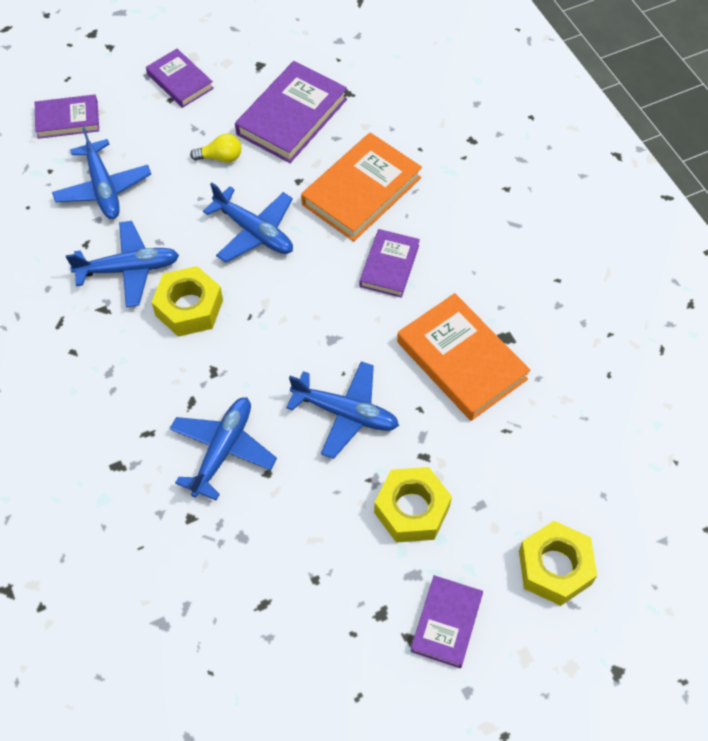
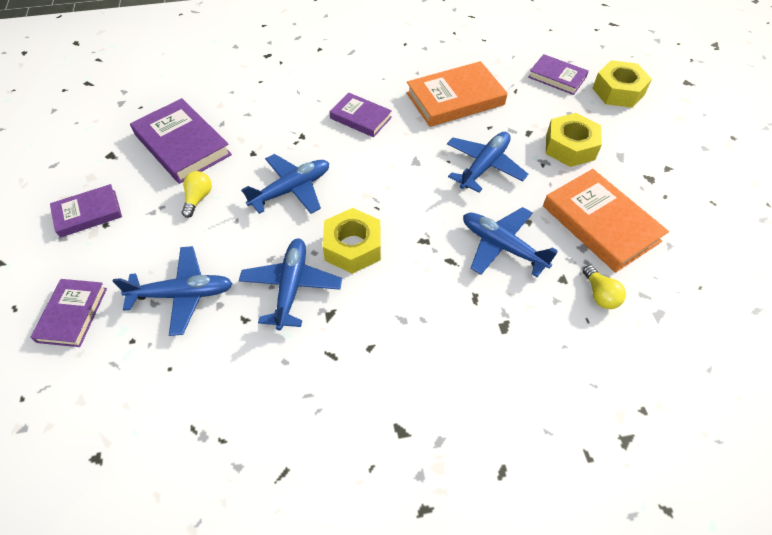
camera: 75 degrees left, 5 degrees down
(176, 558) = (600, 295): none -> yellow light bulb
(361, 191) = (283, 119): orange book -> orange book (600, 223)
(446, 623) = (656, 147): purple book -> purple book (557, 77)

